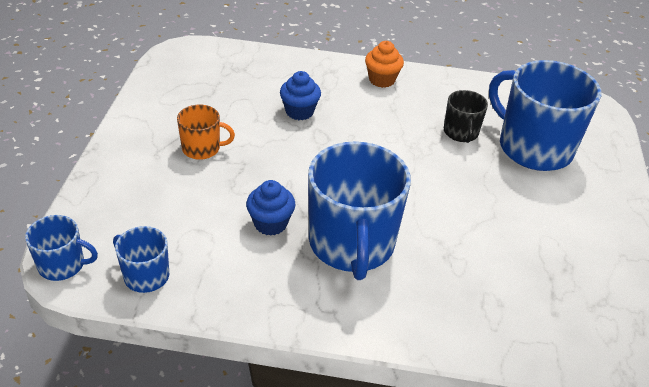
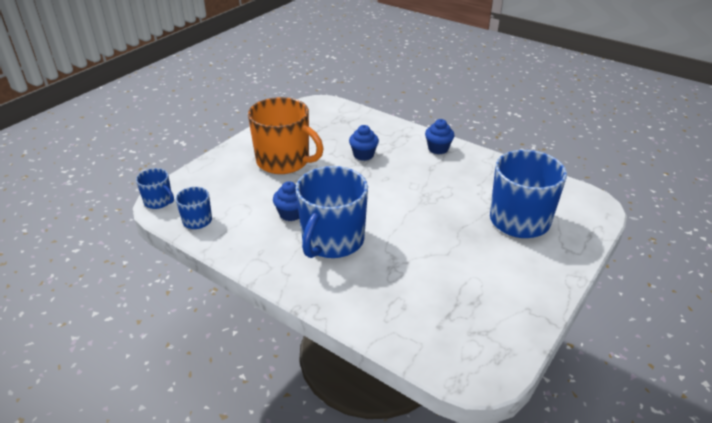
camera: 30 degrees right, 5 degrees down
(202, 148) = (284, 161): orange mug -> orange mug, size x2.05
(382, 80) = (438, 149): orange cupcake -> blue cupcake
(461, 132) = (468, 195): black mug -> none

